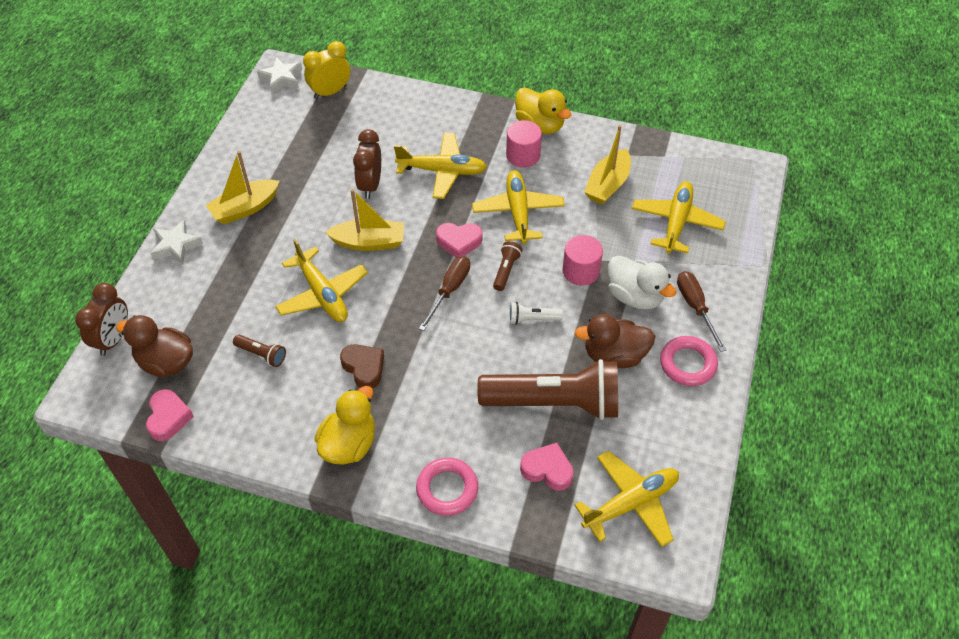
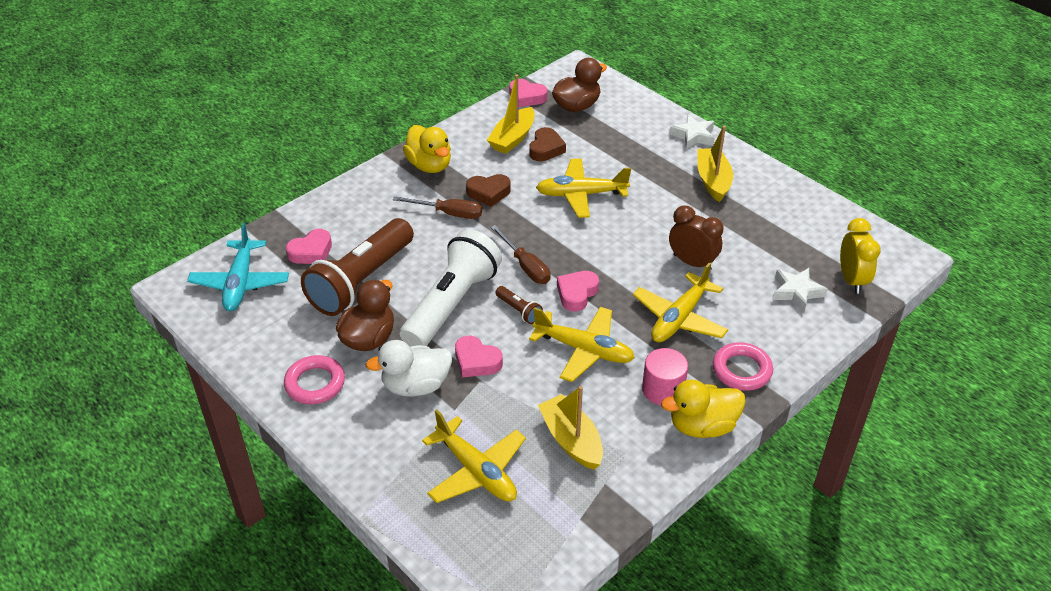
camera: 120 degrees right, 10 degrees down
(113, 339) = (618, 89): brown clock -> none
(262, 354) = (546, 149): brown flashlight -> brown heart
(281, 78) = (892, 252): white star -> white star (796, 292)
(369, 242) = (619, 238): yellow boat -> yellow boat (512, 138)
(447, 489) = (349, 197): pink ring -> pink ring (741, 370)
(532, 319) = (452, 304): white flashlight -> white flashlight, size x2.48
(580, 271) = (476, 361): pink cylinder -> pink heart
(631, 503) = (240, 283): yellow plane -> turquoise plane
(695, 307) = (364, 424): brown screwdriver -> brown screwdriver (449, 213)

